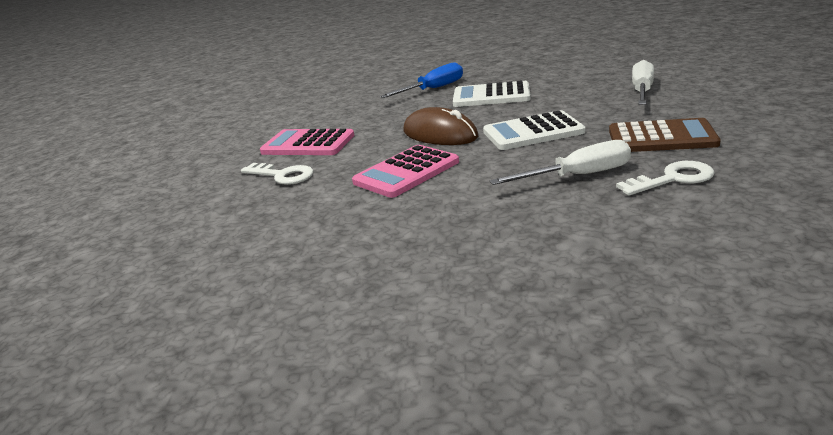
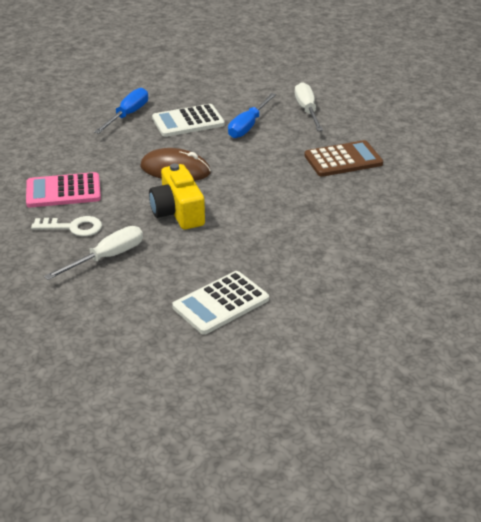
camera: 30 degrees left, 10 degrees up
(406, 172) = (178, 212): pink calculator -> yellow camera
(533, 132) = (249, 161): white calculator -> white calculator (220, 303)
(557, 102) = (248, 126): none -> blue screwdriver
(578, 176) = (305, 201): white screwdriver -> white screwdriver (107, 257)
(673, 179) = (366, 197): white key -> none

